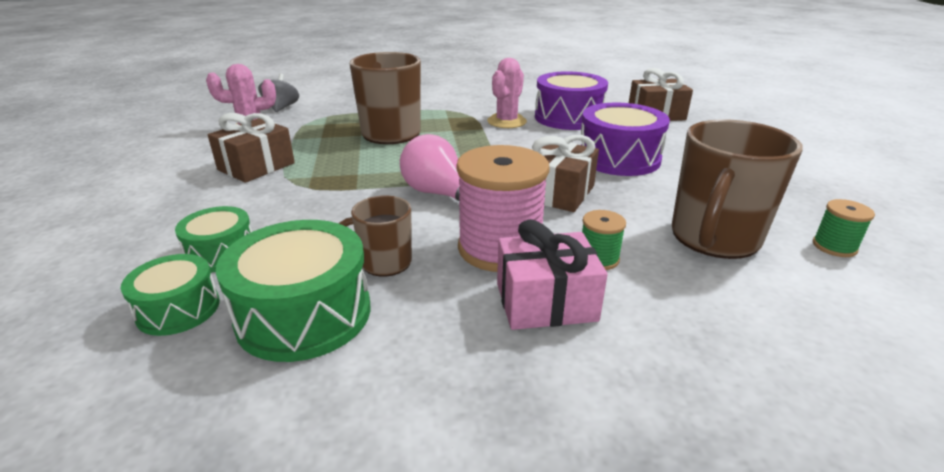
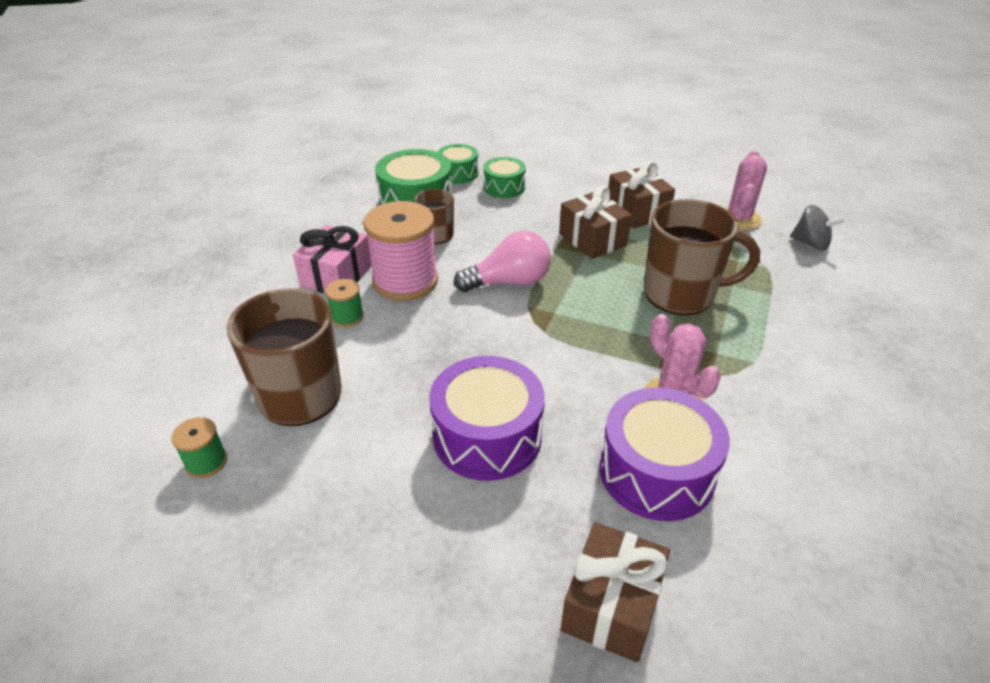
camera: 120 degrees right, 10 degrees up
(559, 193) = (452, 346): brown gift -> brown gift (592, 239)

